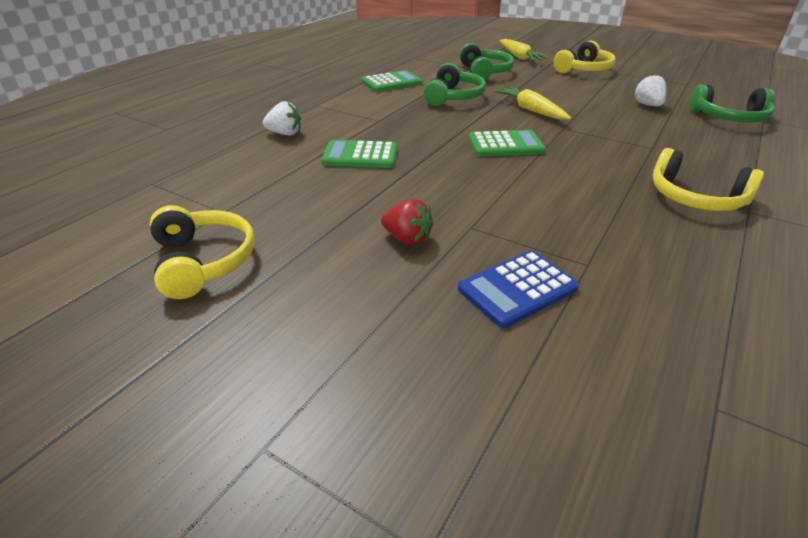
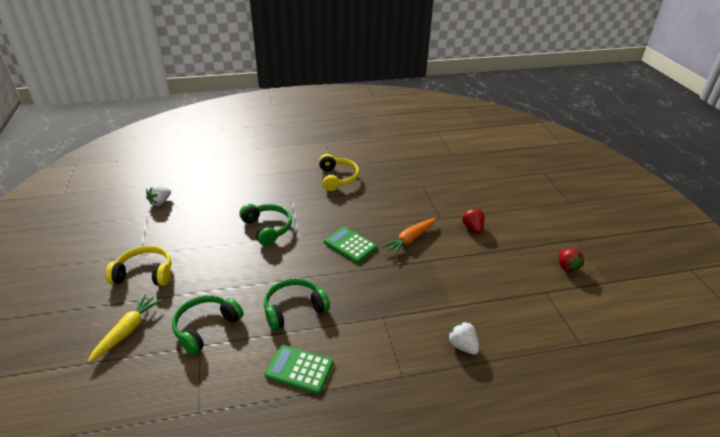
camera: 135 degrees left, 0 degrees up
(203, 261) = (567, 266): yellow headphones -> red strawberry
(360, 156) = (437, 288): green calculator -> none
(460, 180) = (410, 239): none -> orange carrot
(517, 289) = (458, 193): blue calculator -> none
(531, 110) = (280, 260): yellow carrot -> none
(648, 105) = (216, 219): white strawberry -> white strawberry (160, 202)
(729, 117) = (211, 189): green headphones -> green headphones (267, 228)

